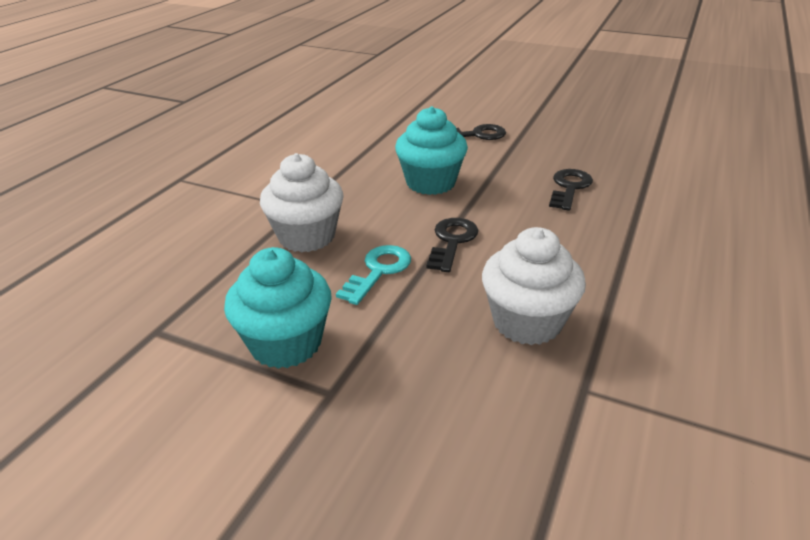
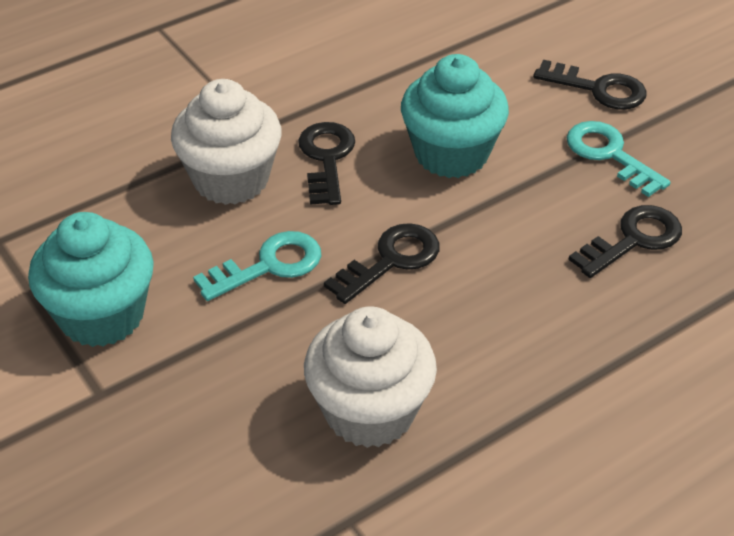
camera: 30 degrees right, 10 degrees up
(359, 207) = (326, 158): none -> black key
(514, 158) = (609, 154): none -> turquoise key

